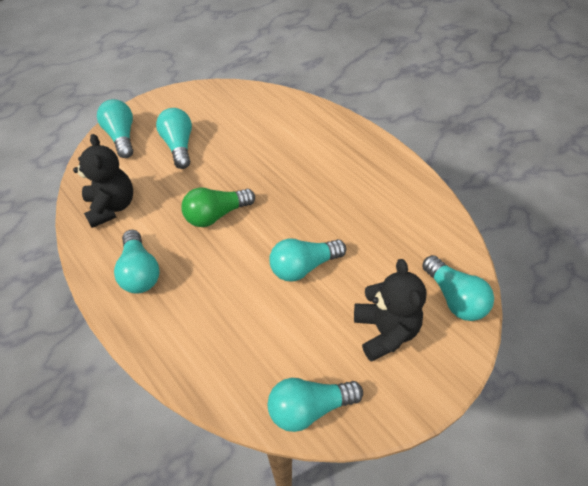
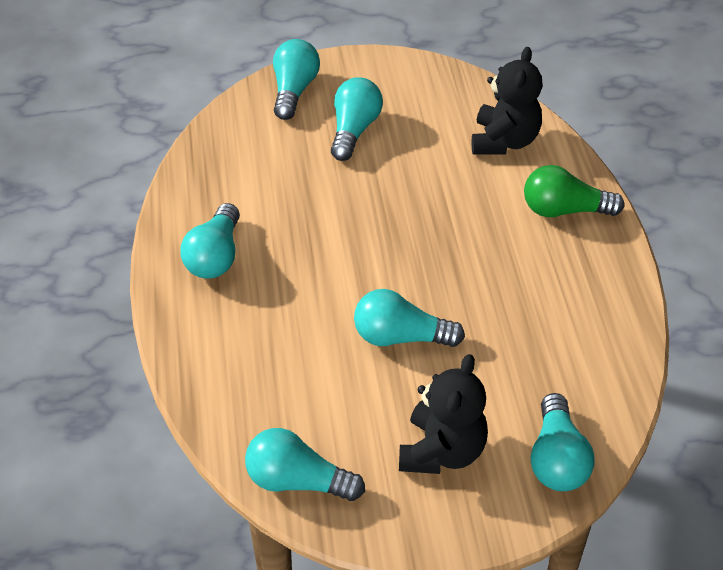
camera: 30 degrees right, 5 degrees down
(111, 207) = (230, 170): black teddy bear -> black teddy bear (504, 141)
(216, 215) = (341, 232): green light bulb -> green light bulb (564, 210)

